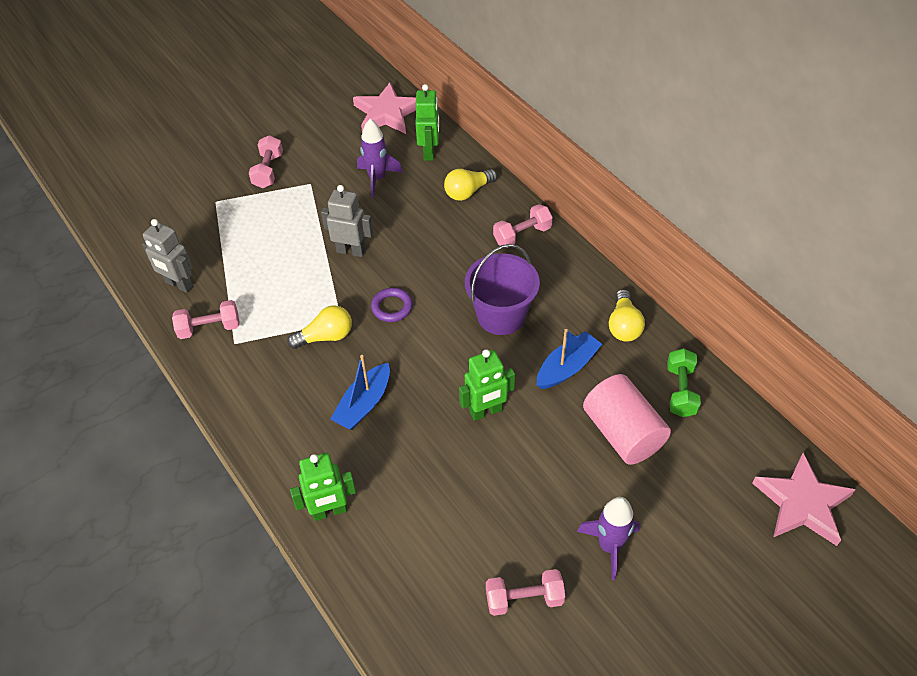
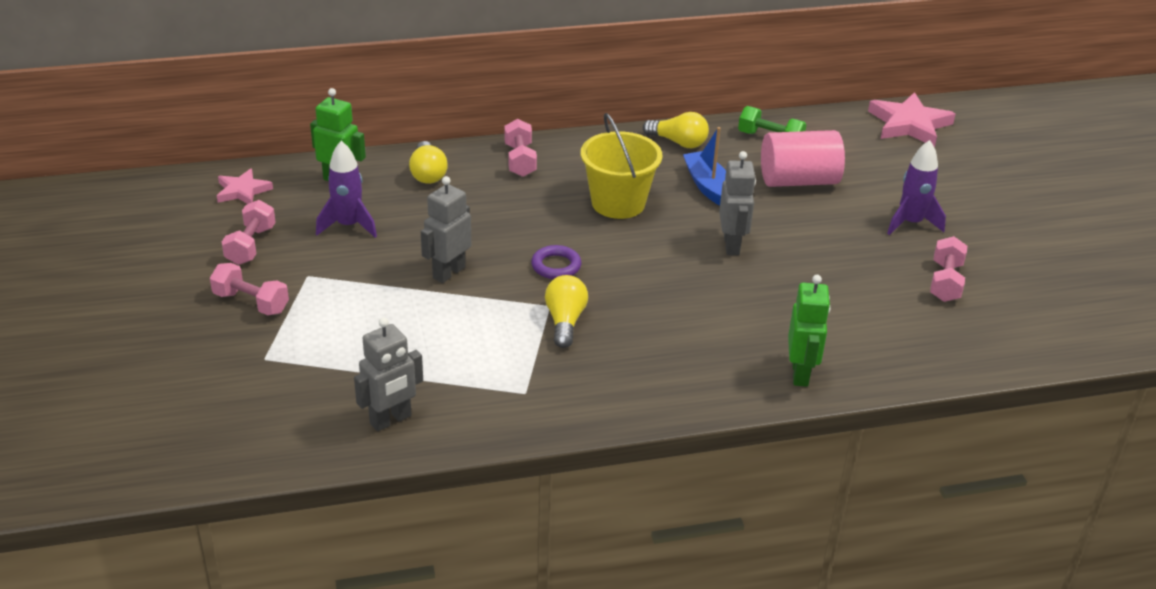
camera: 70 degrees left, 15 degrees down
(209, 328) = (486, 408): pink dumbbell -> pink dumbbell (251, 245)
(364, 404) = (676, 318): blue boat -> none
(387, 113) = (242, 191): pink star -> pink star, size x0.60
(486, 411) = (732, 245): green robot -> grey robot
(501, 316) = (618, 203): purple bucket -> yellow bucket

